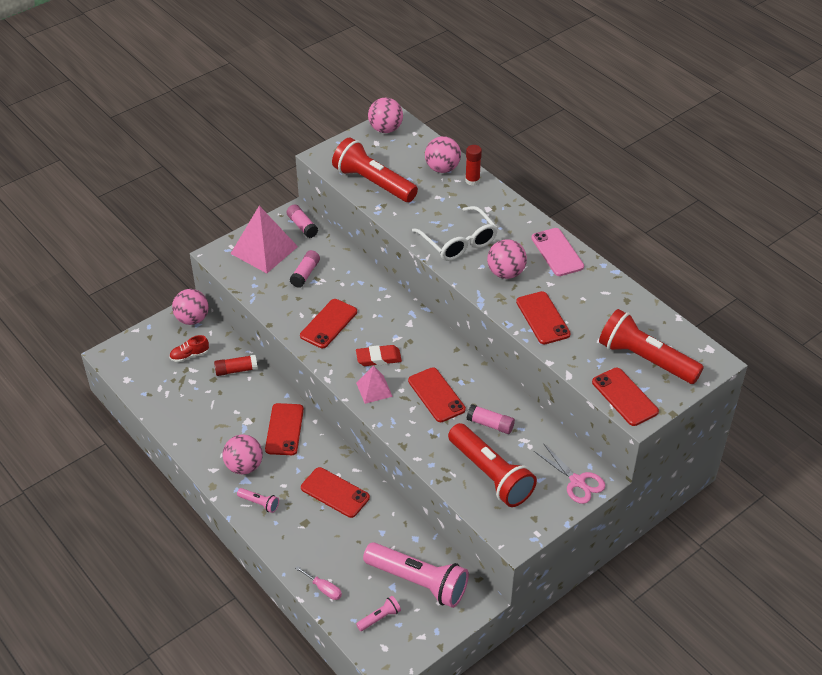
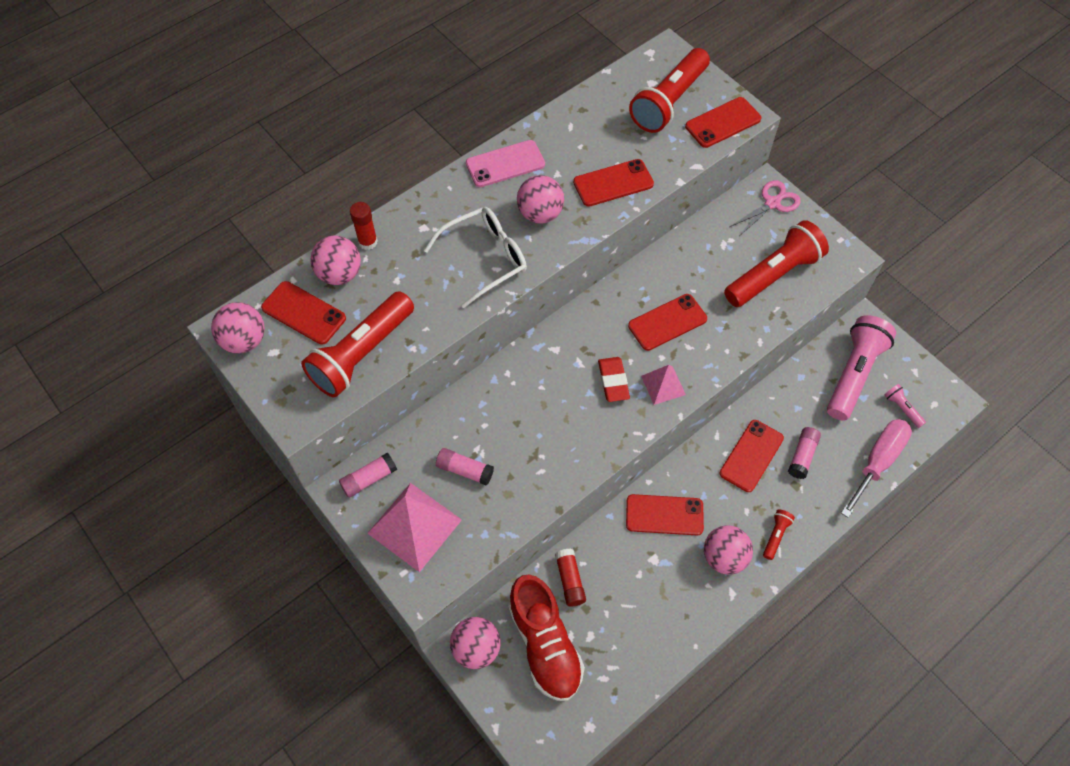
camera: 90 degrees left, 15 degrees up
(189, 355) = (545, 644): red shoe -> red shoe, size x2.23
(259, 503) = (775, 536): pink flashlight -> red flashlight
(324, 589) = (877, 462): pink screwdriver -> pink screwdriver, size x2.02
(328, 324) = (557, 438): red phone -> red phone (303, 313)
(490, 424) = (705, 273): pink glue stick -> pink glue stick (802, 456)

